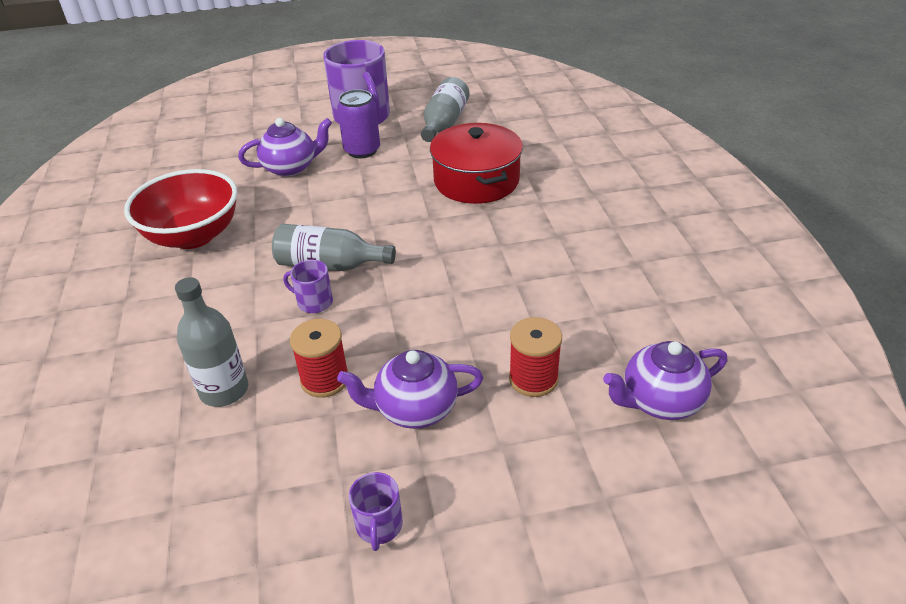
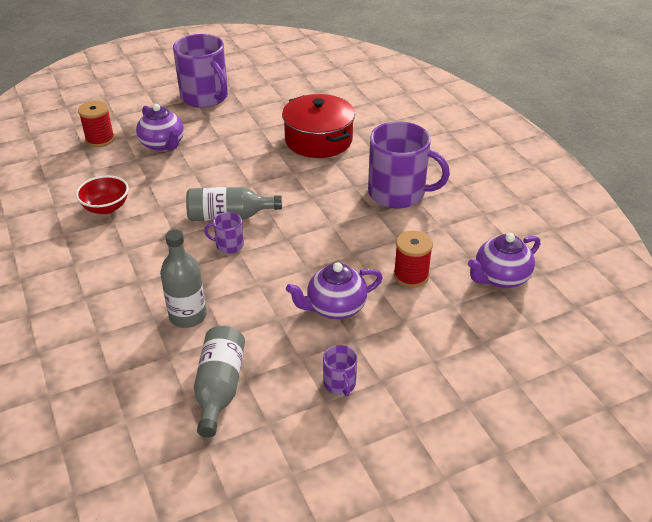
camera: 15 degrees left, 0 degrees up
(193, 236) = (106, 208): red bowl -> red bowl, size x0.59
(291, 168) = (163, 145): purple teapot -> purple teapot turned 90 degrees clockwise
(325, 379) = (261, 298): red spool -> red spool (100, 139)
(362, 150) = (217, 125): purple can -> none
(444, 123) = (275, 96): grey bottle -> grey bottle (219, 388)
(554, 261) = (398, 193): none -> purple mug

